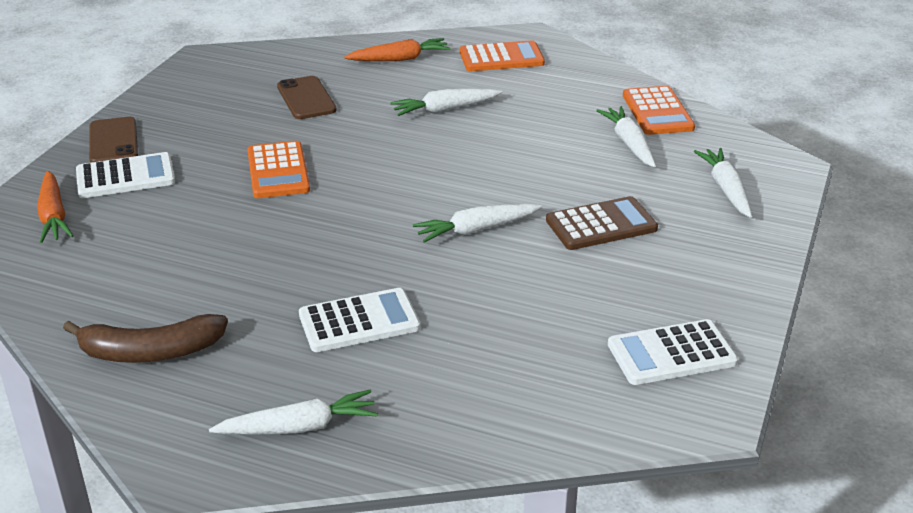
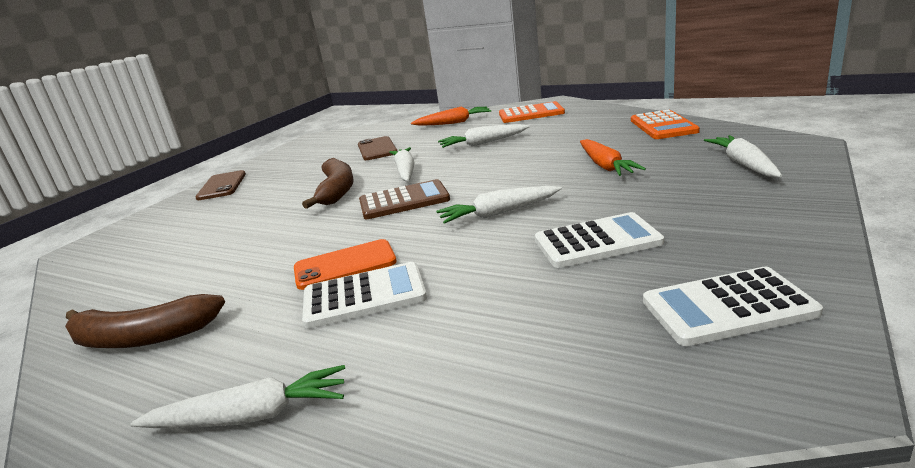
camera: 10 degrees right, 10 degrees down
(53, 216) = (142, 234): orange carrot -> orange carrot (605, 166)
(125, 177) = (216, 205): white calculator -> white calculator (597, 242)
(278, 171) = (337, 190): orange calculator -> brown banana
(327, 283) = (345, 265): none -> orange phone
(601, 225) = (622, 199): brown calculator -> brown calculator (404, 201)
(629, 143) = (641, 146): white carrot -> white carrot (405, 171)

